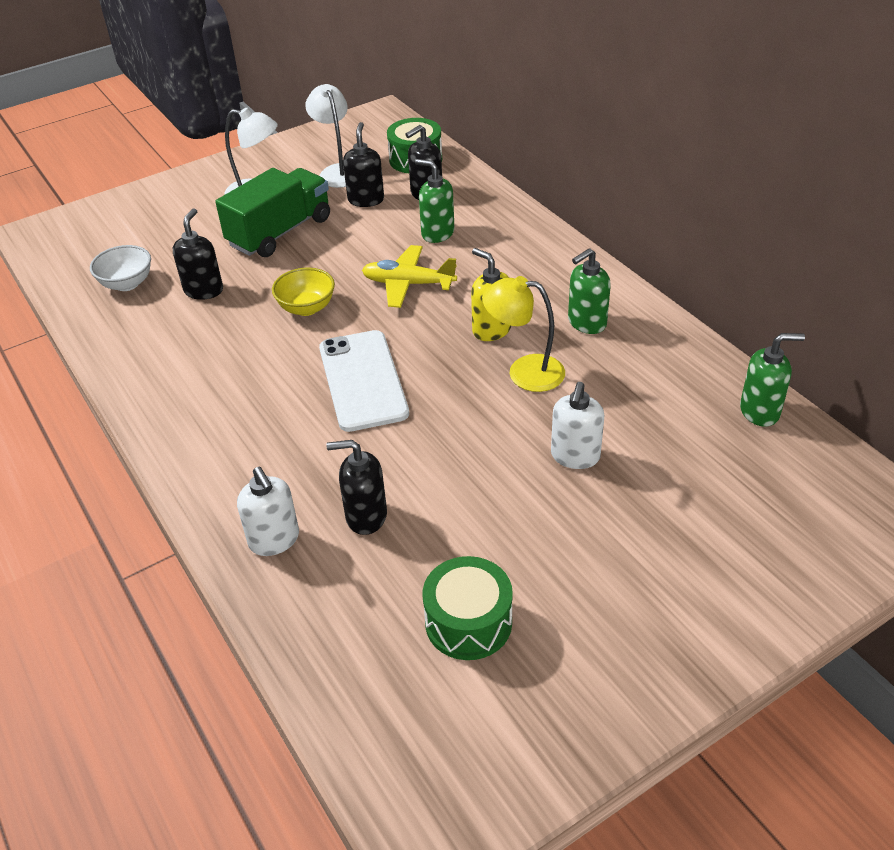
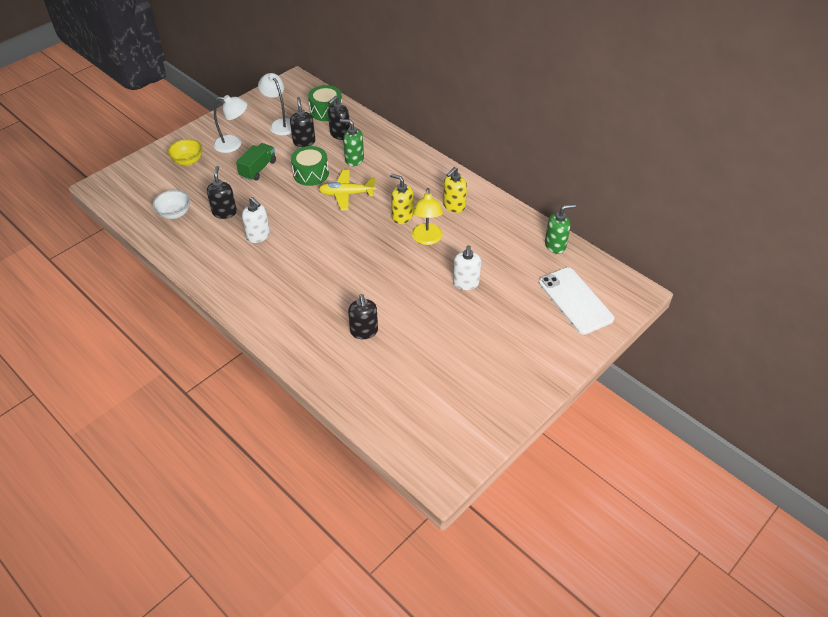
camera: 15 degrees left, 5 degrees up
(274, 540) = (319, 351): white soap dispenser -> white soap dispenser (258, 236)
(280, 232) = (258, 169): green truck -> green truck, size x0.64
(306, 308) = (291, 216): yellow bowl -> yellow bowl (188, 161)
(362, 380) = (338, 256): white phone -> white phone (575, 300)
(365, 516) = (364, 331): black soap dispenser -> black soap dispenser turned 90 degrees counterclockwise
(468, 622) = (433, 377): green drum -> green drum (311, 174)
(524, 372) = (427, 239): yellow lamp -> yellow lamp turned 90 degrees counterclockwise
(586, 323) = (454, 206): green soap dispenser -> yellow soap dispenser

